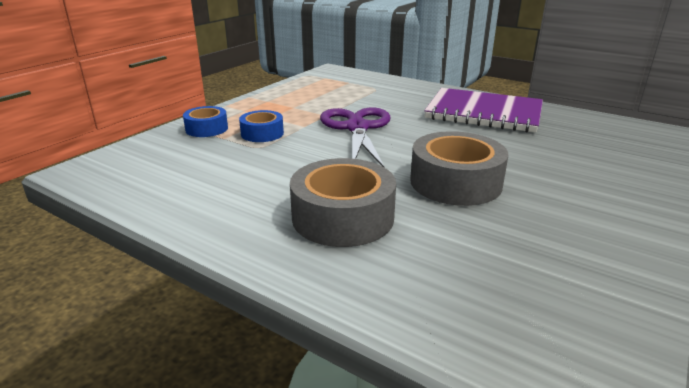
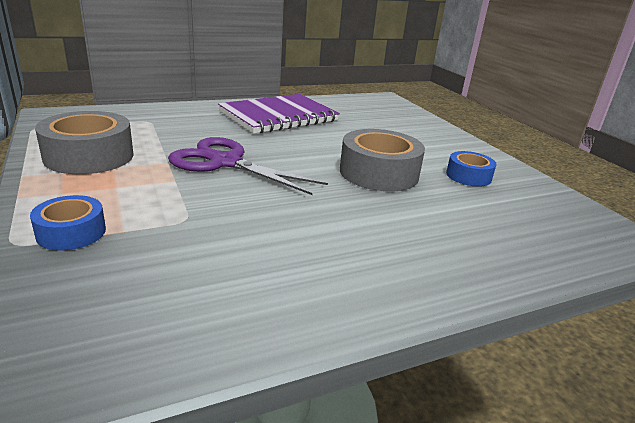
camera: 60 degrees left, 0 degrees up
(262, 133) = (154, 206): blue tape -> blue tape (468, 176)
(343, 217) = (389, 233): grey tape -> grey tape (89, 156)

